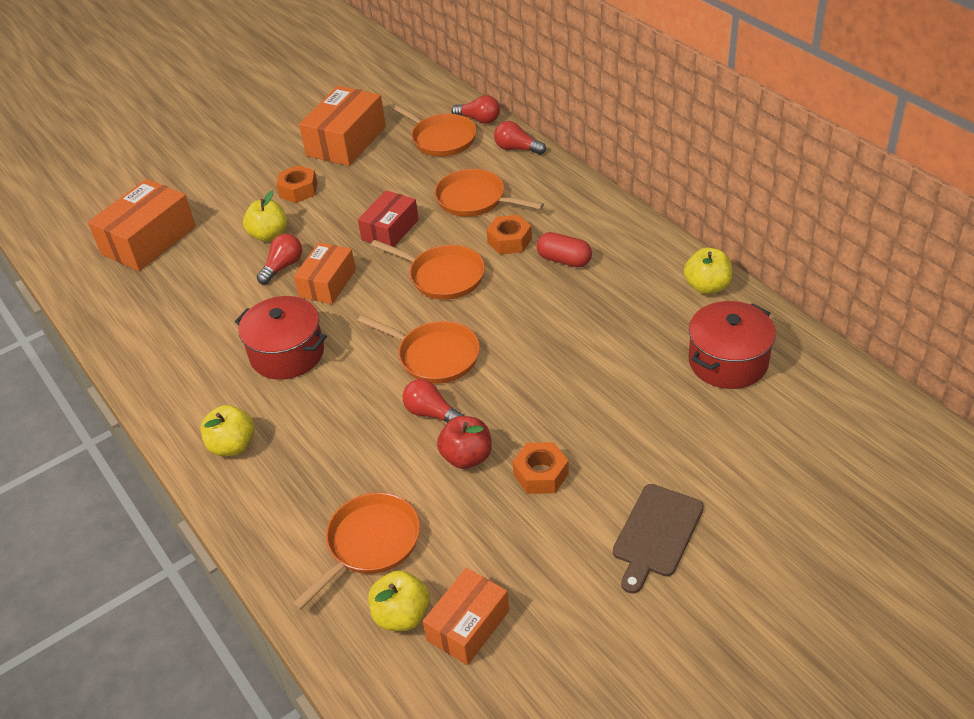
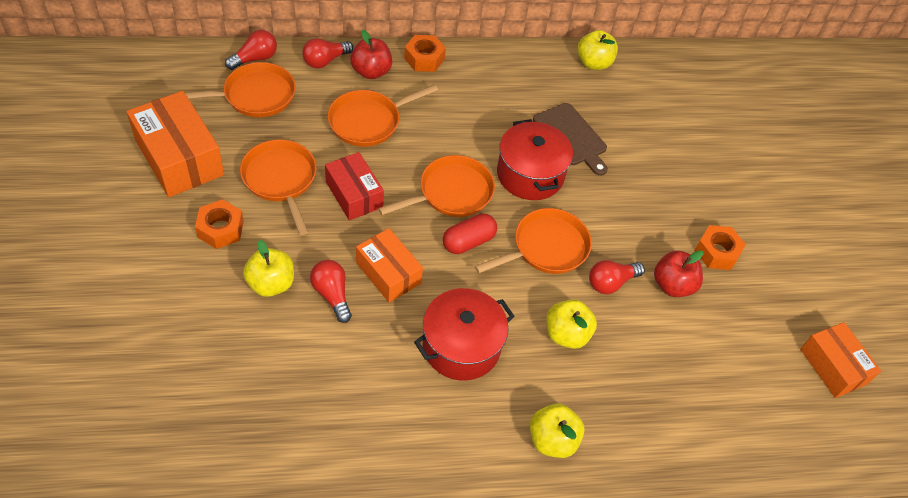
camera: 70 degrees left, 10 degrees up
(148, 240) = (172, 390): orange box -> none
(369, 544) = (725, 390): orange pan -> orange pan (281, 180)
(402, 615) = (805, 402): yellow apple -> yellow apple (566, 334)
(509, 241) = (444, 130): orange nut -> orange nut (424, 59)
(532, 174) = (371, 71): none -> red apple
(564, 260) = (498, 114): red capsule -> red capsule (468, 241)
(656, 534) = (806, 223): brown cutting board -> brown cutting board (571, 137)
(728, 361) = (675, 98): red pot -> red pot (530, 174)

